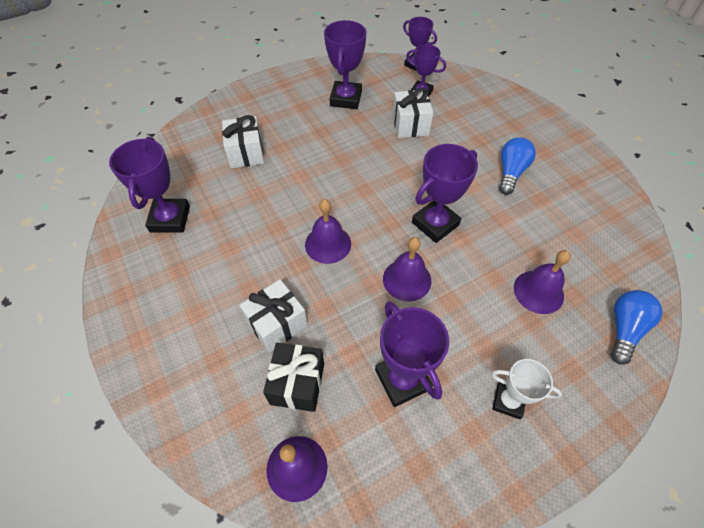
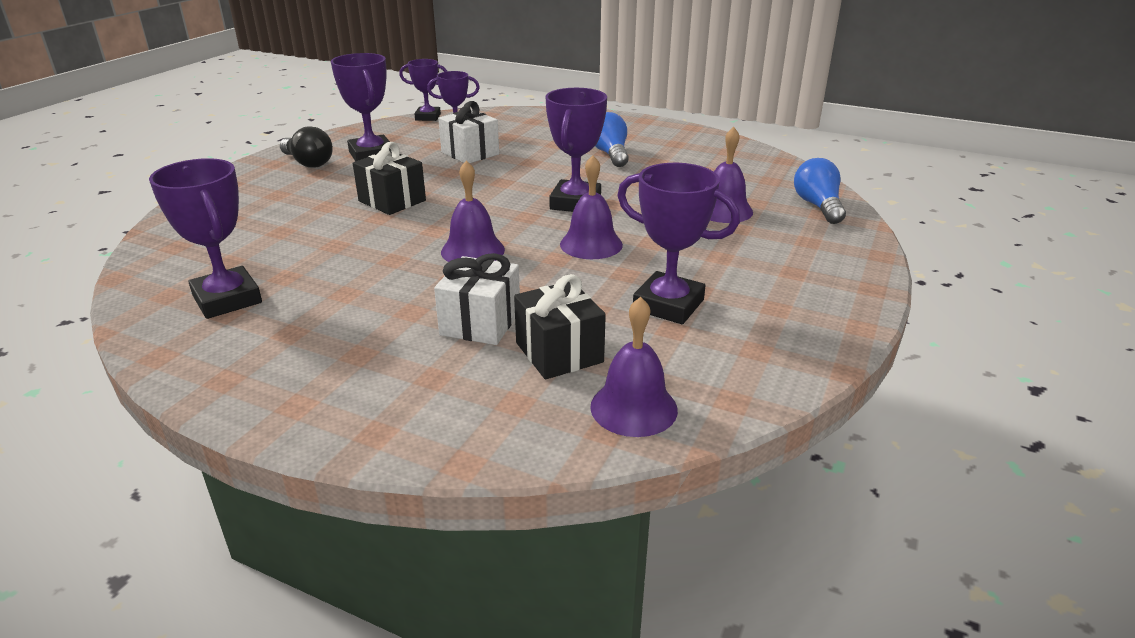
camera: 35 degrees left, 25 degrees down
(246, 153) = (283, 222): white gift -> none
(302, 91) = (308, 163): none -> black light bulb
(320, 160) = (392, 201): none -> black gift
(508, 401) = (780, 278): white trophy -> none

